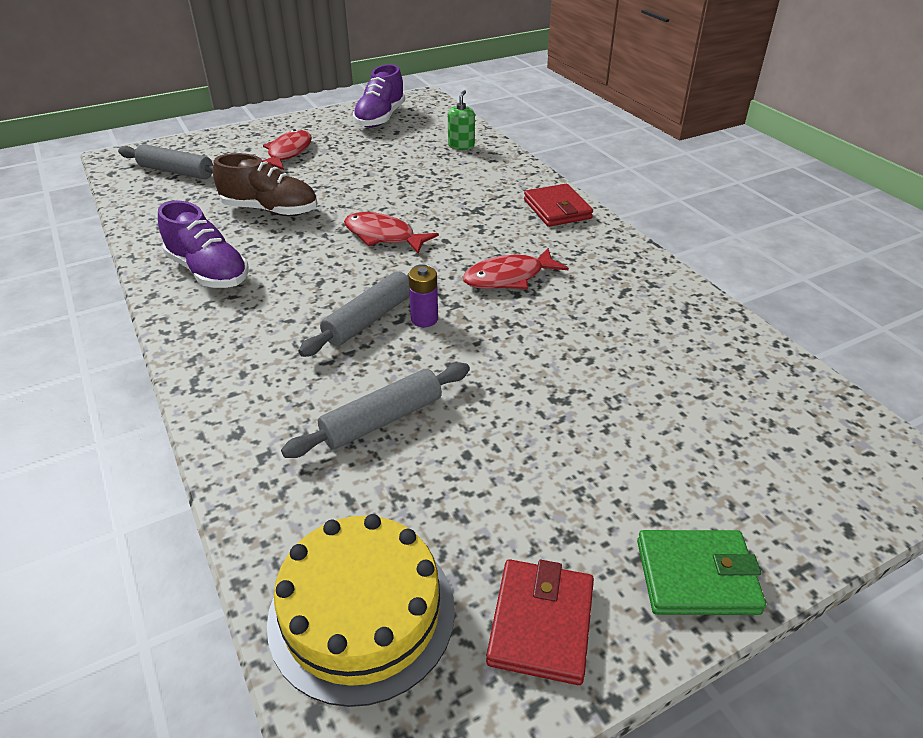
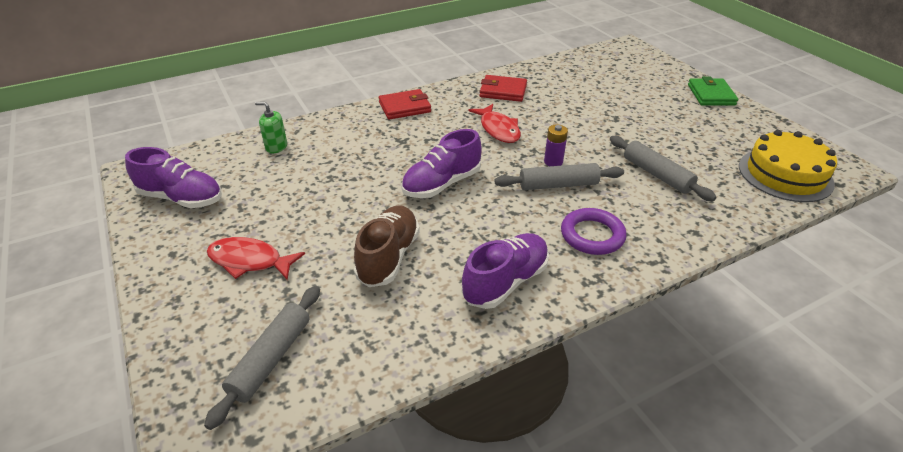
camera: 90 degrees left, 0 degrees up
(260, 336) = (592, 235): none -> purple ring
(369, 319) = (558, 185): grey rolling pin -> grey rolling pin turned 45 degrees counterclockwise
(383, 236) = (442, 184): red fish -> purple shoe
(541, 623) = (757, 130): red wallet -> red wallet (503, 91)

